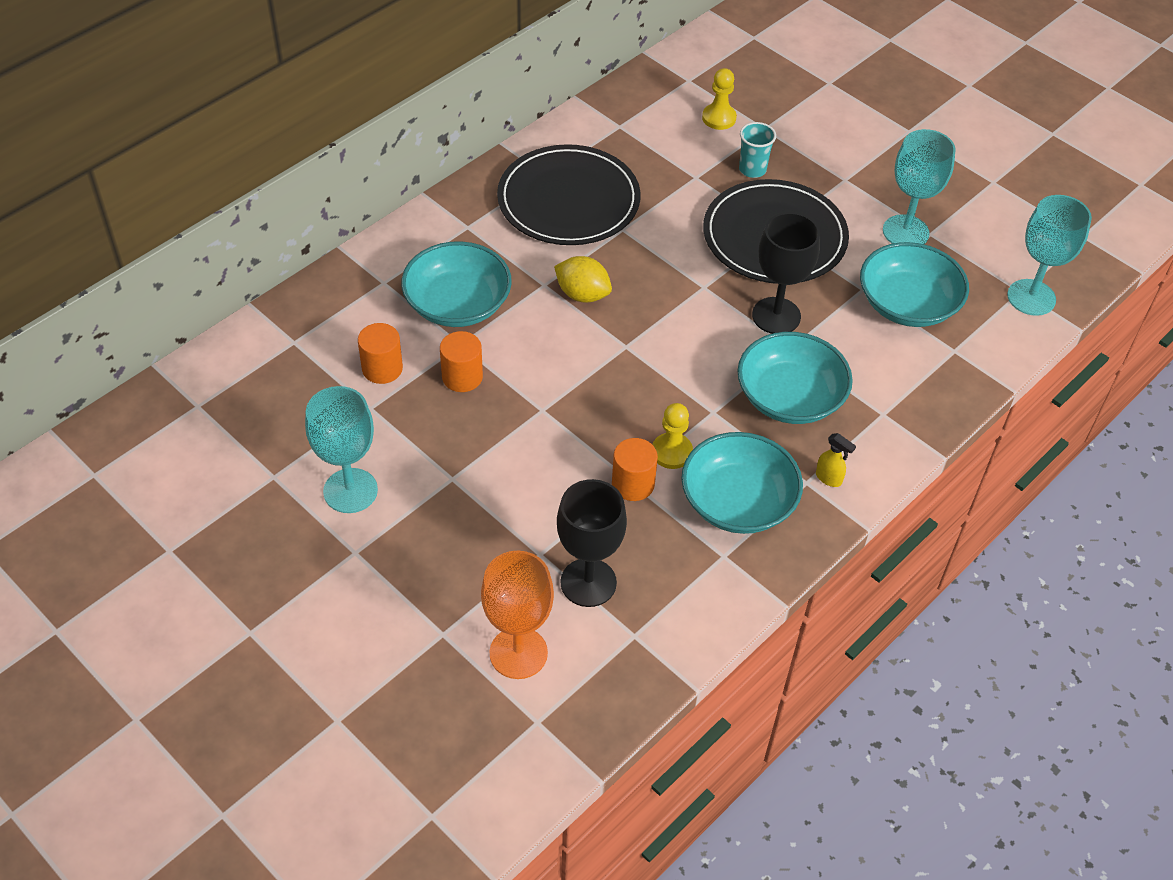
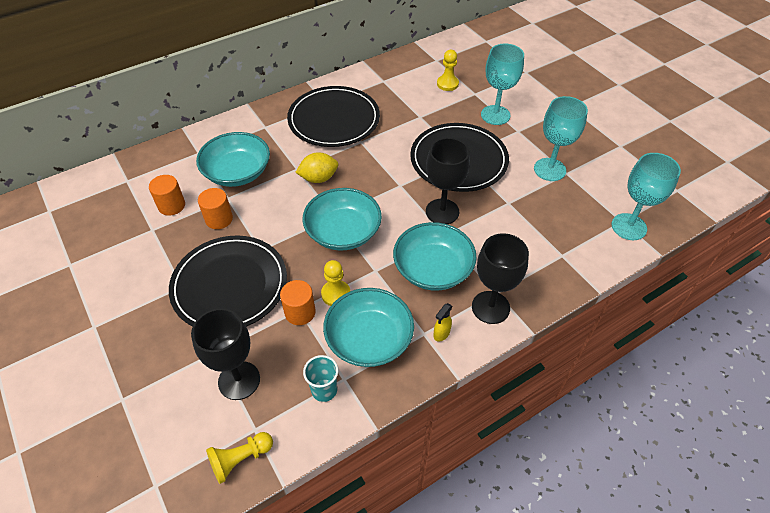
camera: 15 degrees right, 0 degrees up
(350, 491) = (112, 283): turquoise goblet -> turquoise goblet (495, 115)
(518, 653) = (166, 426): orange goblet -> none
(520, 465) = (229, 285): none -> black plate
(582, 294) = (318, 178): yellow lemon -> yellow lemon turned 60 degrees counterclockwise
(631, 672) = (240, 459): none -> yellow pawn
(752, 169) = (458, 117): turquoise cup -> turquoise cup (324, 390)
(829, 478) = (441, 334): yellow spray bottle -> yellow spray bottle turned 75 degrees clockwise
(881, 434) = (490, 307): none -> black goblet
(907, 304) = (537, 217): turquoise bowl -> turquoise bowl (343, 232)

